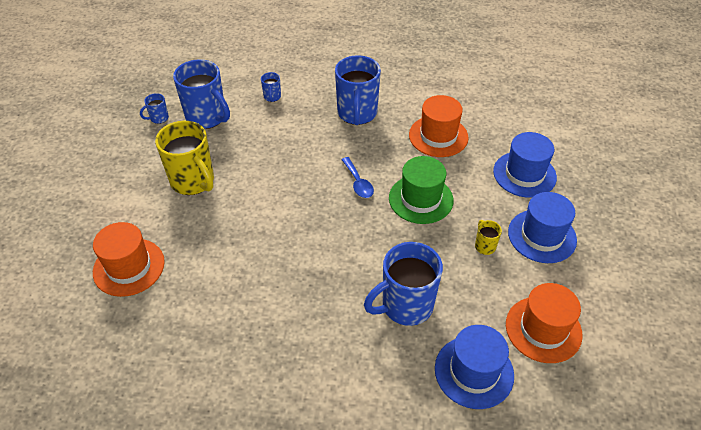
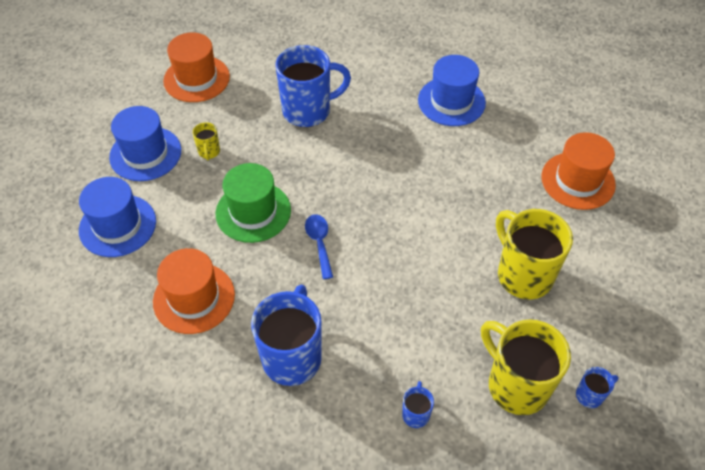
camera: 170 degrees left, 5 degrees up
(207, 117) = (516, 385): blue mug -> yellow mug
(474, 372) = (270, 59): blue hat -> blue hat (451, 101)

